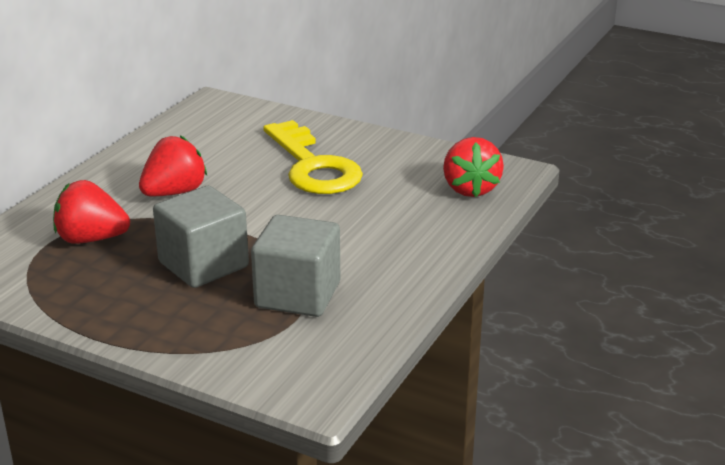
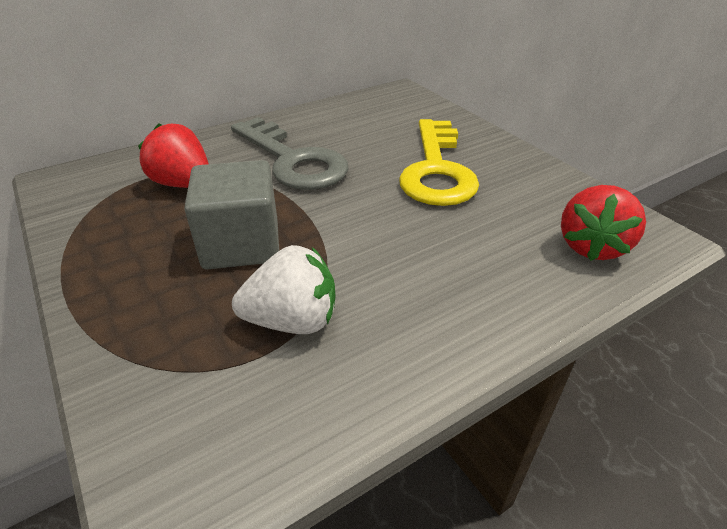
camera: 30 degrees right, 10 degrees up
(174, 193) = (293, 160): red strawberry -> grey key
(298, 295) = (292, 320): grey cube -> white strawberry

